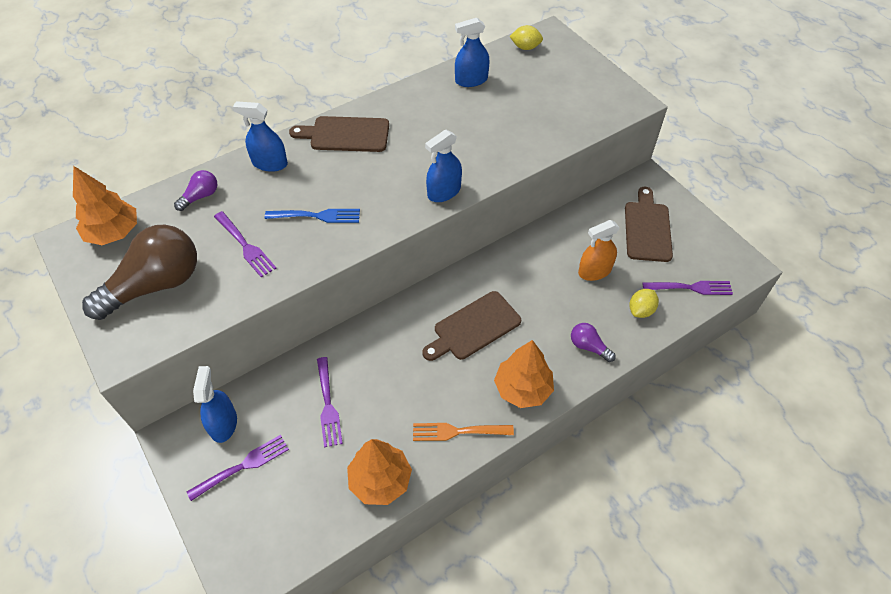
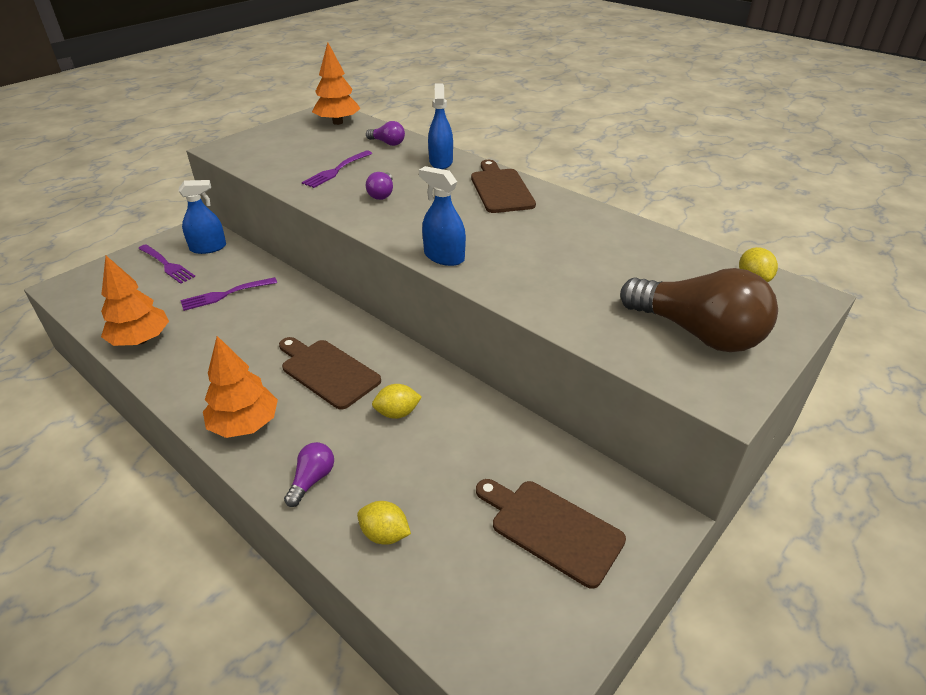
camera: 75 degrees right, 15 degrees down
(155, 285) = (287, 146): brown light bulb -> brown light bulb (697, 333)
(316, 216) = (382, 194): blue fork -> purple light bulb
(458, 431) = (191, 382): orange fork -> none
(471, 80) = (647, 248): blue spray bottle -> none
(533, 288) = (397, 413): none -> yellow lemon
(594, 271) = (443, 471): orange spray bottle -> none
(647, 228) = (551, 528): brown cutting board -> brown cutting board turned 135 degrees counterclockwise
(690, 288) = (445, 601): purple fork -> none

